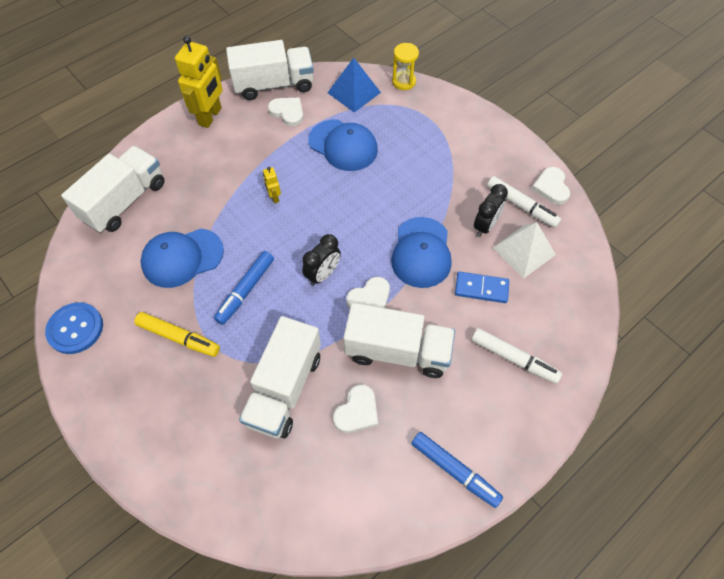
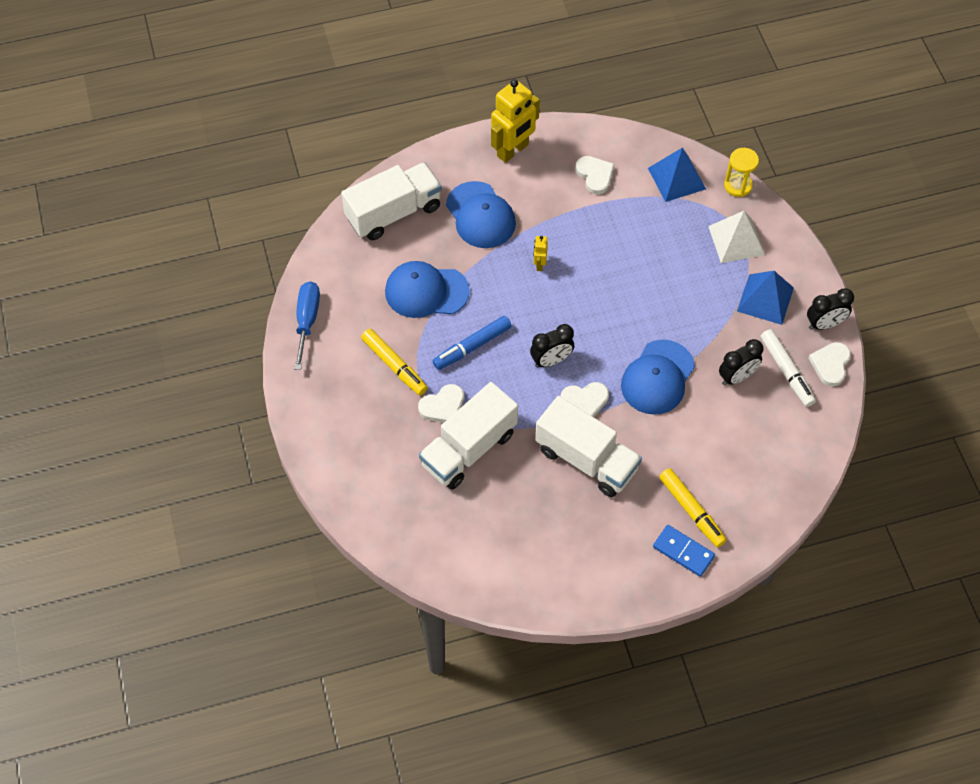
camera: 25 degrees right, 0 degrees up
(75, 329) = (307, 321): blue button -> blue screwdriver
(274, 85) = (595, 138): white truck -> none
(343, 145) = (635, 235): blue cap -> blue cap (480, 215)
(357, 411) = (524, 495): white heart -> white heart (443, 406)
(454, 470) = (584, 578): blue marker -> none
(472, 156) = (765, 299): none -> blue pyramid
(481, 289) = (697, 435): blue domino -> blue domino (683, 552)
(513, 358) = (691, 510): white marker -> yellow marker
(524, 251) = (761, 417): white pyramid -> white pyramid (736, 240)
(528, 158) = (824, 324): none -> black clock

